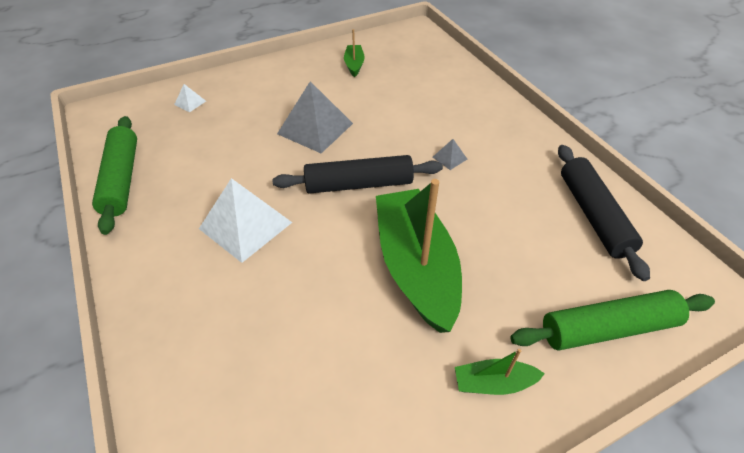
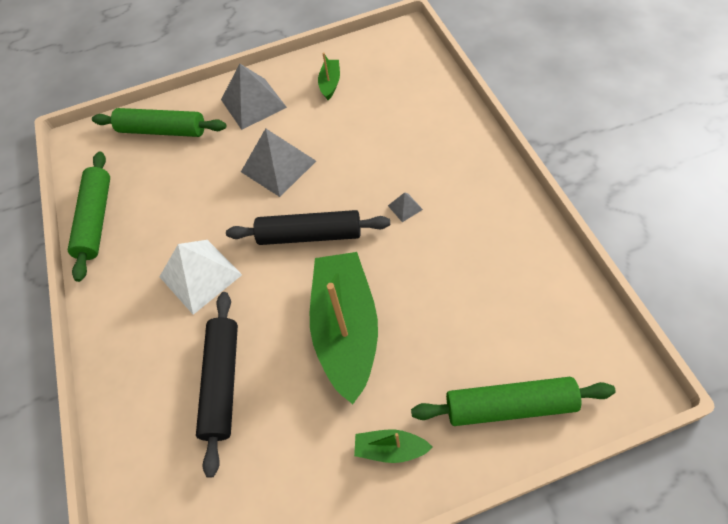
camera: 15 degrees right, 10 degrees up
(190, 102) = (162, 131): white pyramid -> green rolling pin
(281, 80) = (253, 103): none -> grey pyramid
(593, 215) = (533, 283): black rolling pin -> black rolling pin (223, 382)

